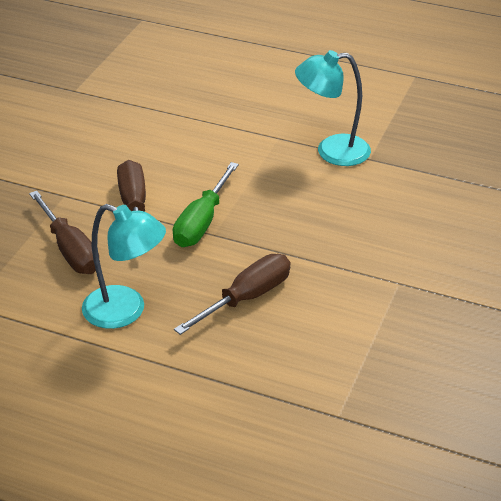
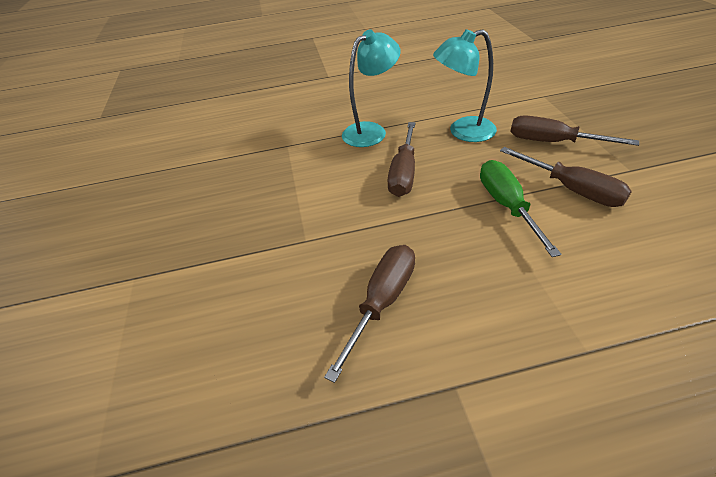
camera: 150 degrees right, 5 degrees up
(332, 151) = (507, 369): turquoise lamp -> turquoise lamp (371, 131)
(372, 212) = (383, 301): none -> brown screwdriver

